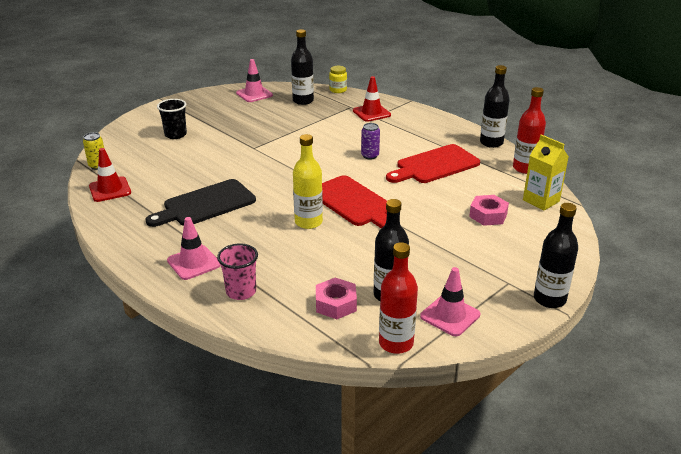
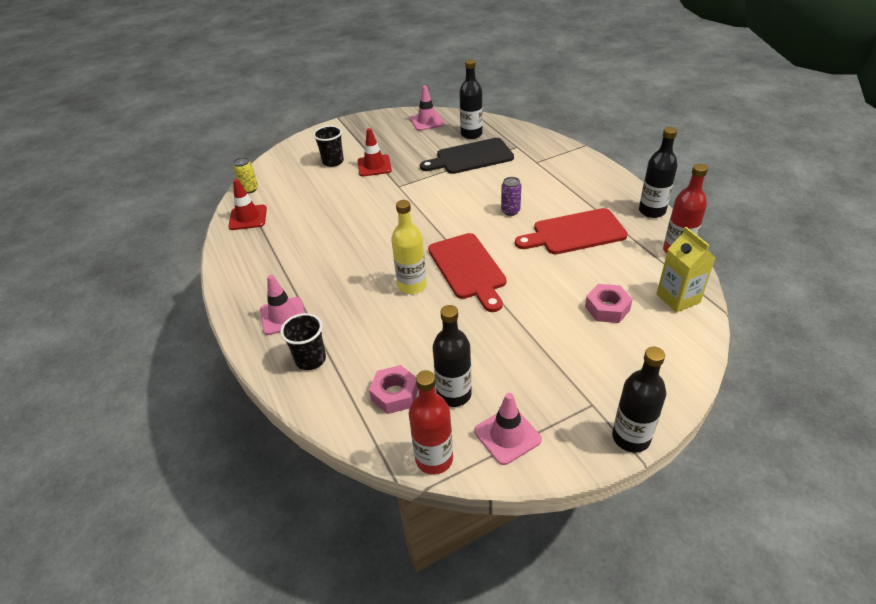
camera: 20 degrees right, 10 degrees up
(206, 204) = (324, 248): black cutting board -> black cutting board (471, 157)
(241, 292) = (310, 359): pink cup -> black cup
(338, 90) = (512, 124): yellow jar -> none
(371, 113) = (535, 157): red traffic cone -> red traffic cone (374, 166)

